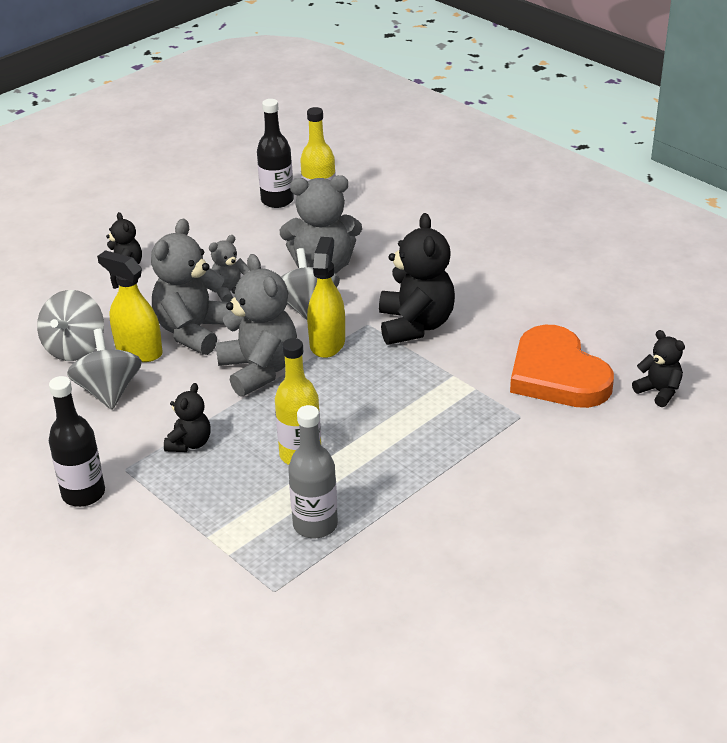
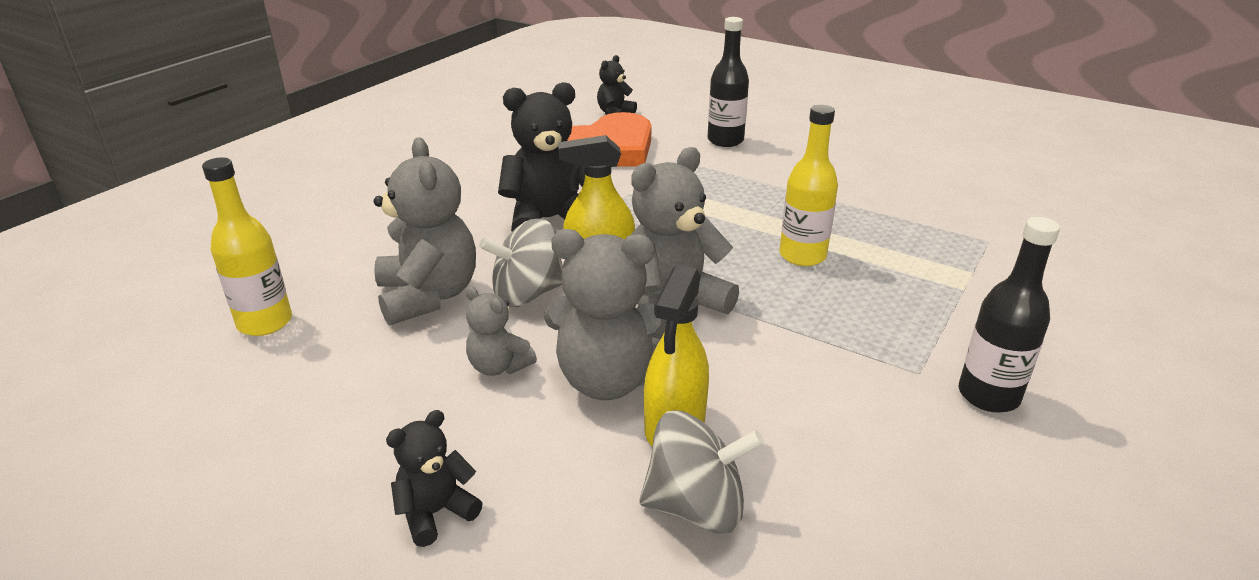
camera: 105 degrees left, 5 degrees down
(109, 391) = (783, 431): grey spinning top -> none
(189, 443) = (837, 331): black teddy bear -> none
(277, 200) = (220, 370): black bottle -> black bottle (725, 140)
(315, 525) = (891, 233): grey bottle -> none

